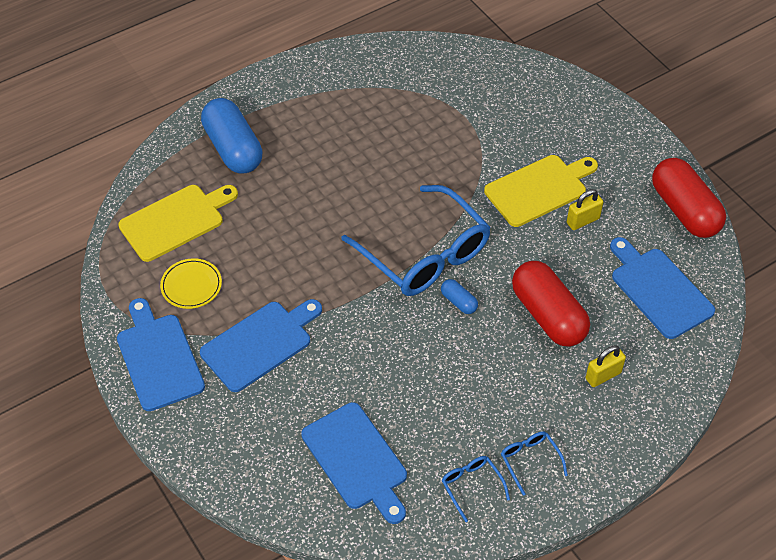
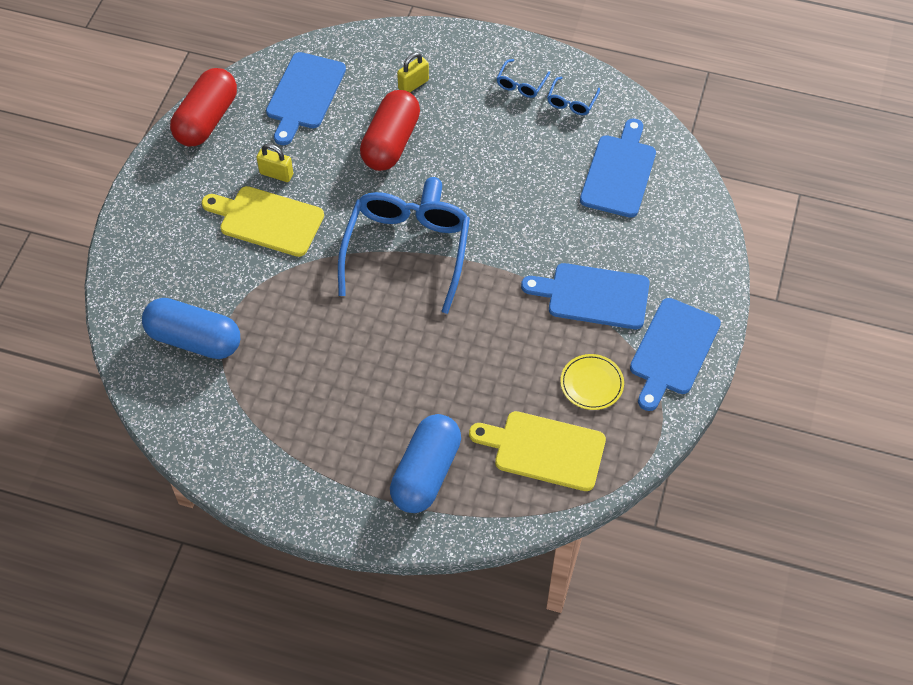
camera: 130 degrees left, 5 degrees up
(468, 93) = (194, 339): none -> blue capsule
(603, 375) = (413, 84): yellow padlock -> yellow padlock turned 60 degrees counterclockwise

